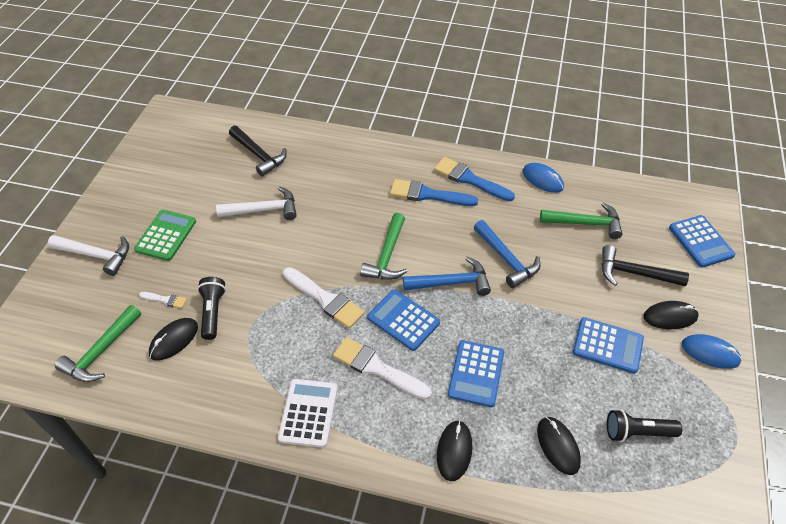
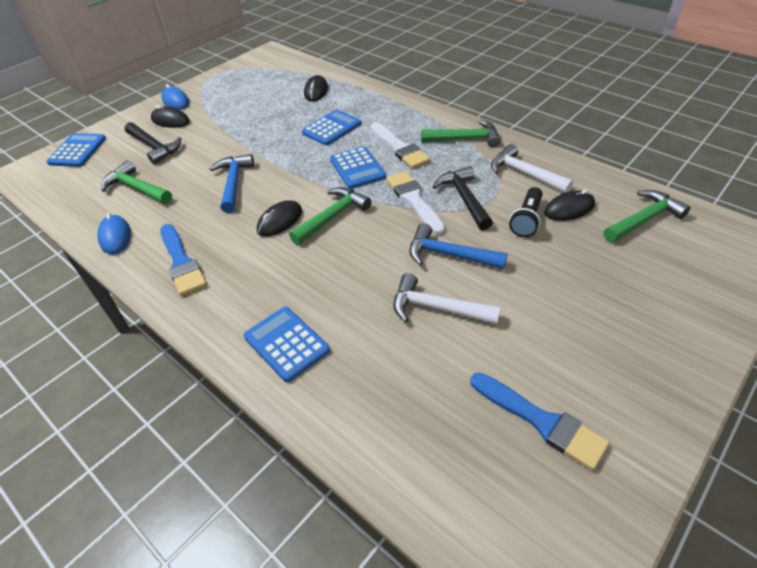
camera: 150 degrees left, 5 degrees down
(96, 255) = (668, 320): white hammer -> white hammer (524, 173)
(165, 300) = (576, 244): white brush -> none
(166, 235) = (572, 316): green calculator -> none
(259, 155) = (409, 400): black hammer -> black hammer (464, 198)
(308, 413) = (465, 139): white calculator -> green hammer
(428, 195) = (240, 261): blue brush -> blue brush (541, 421)
(452, 283) = (295, 180): blue hammer -> blue hammer (449, 255)
(454, 451) = (379, 103): black mouse -> black mouse (280, 221)
(607, 345) = (230, 119): blue calculator -> blue calculator (286, 343)
(637, 432) = (265, 85): black flashlight -> none

